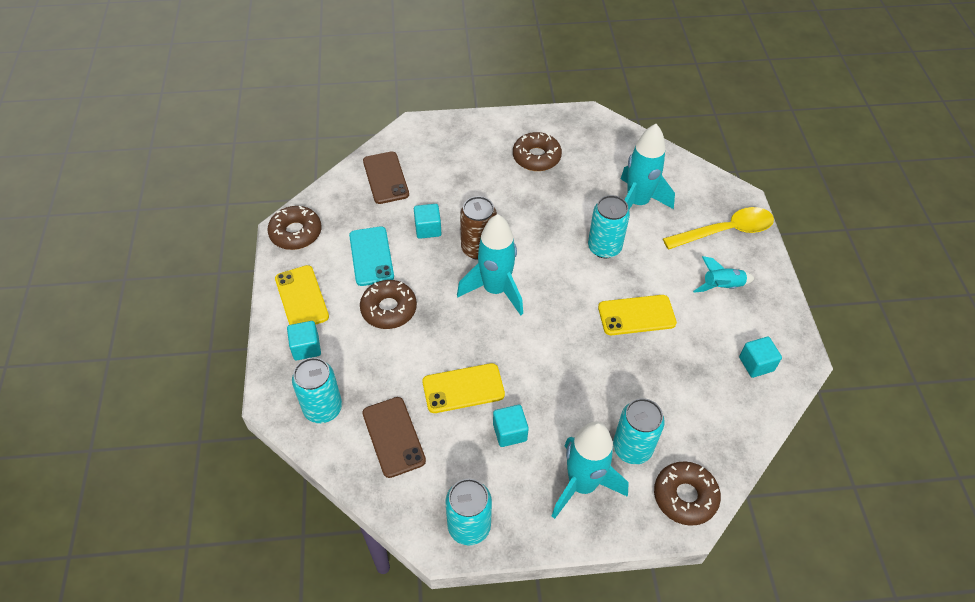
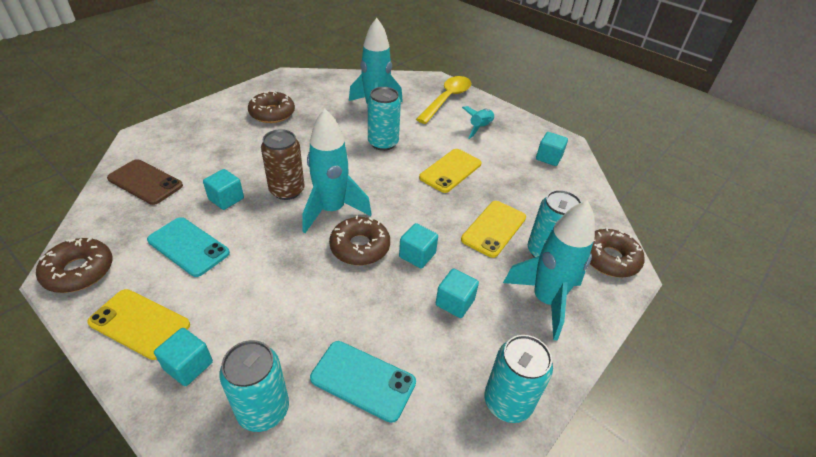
camera: 45 degrees left, 10 degrees down
(389, 309) = (249, 278): brown donut -> brown donut (360, 247)
(393, 437) = (363, 380): brown phone -> turquoise phone
(463, 388) = (382, 296): yellow phone -> yellow phone (494, 228)
(522, 374) = (417, 255): none -> turquoise cube

